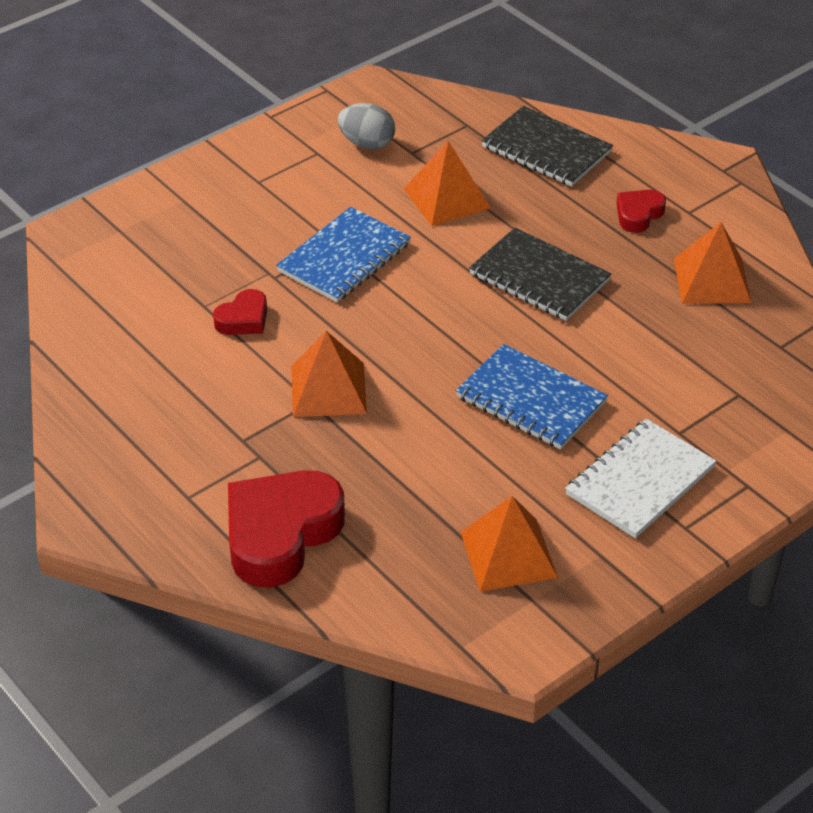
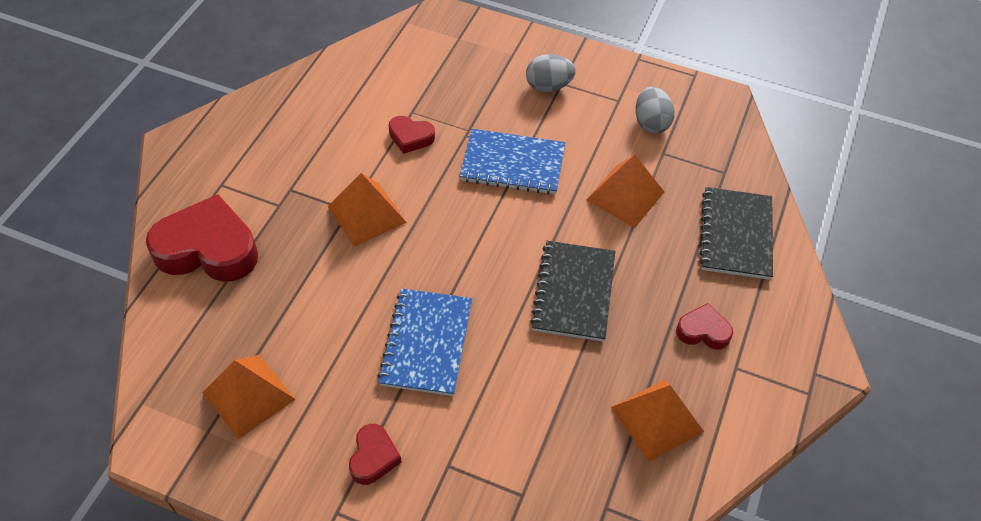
camera: 60 degrees right, 10 degrees up
(255, 192) = (548, 86): none -> grey egg
(640, 481) = (373, 457): white notebook -> red heart

